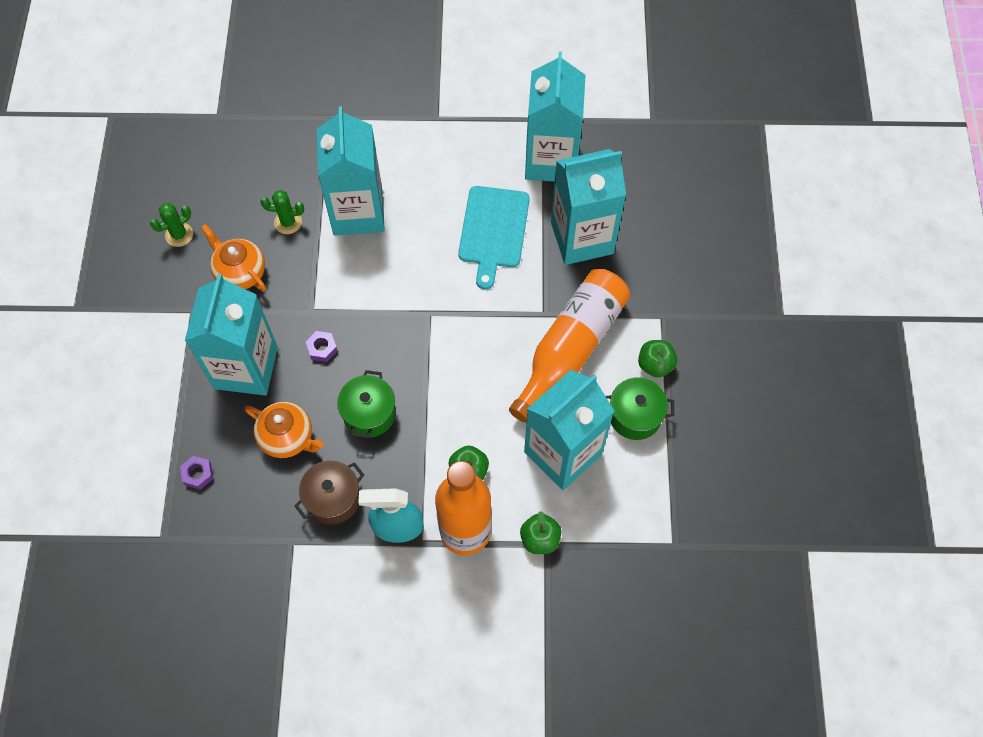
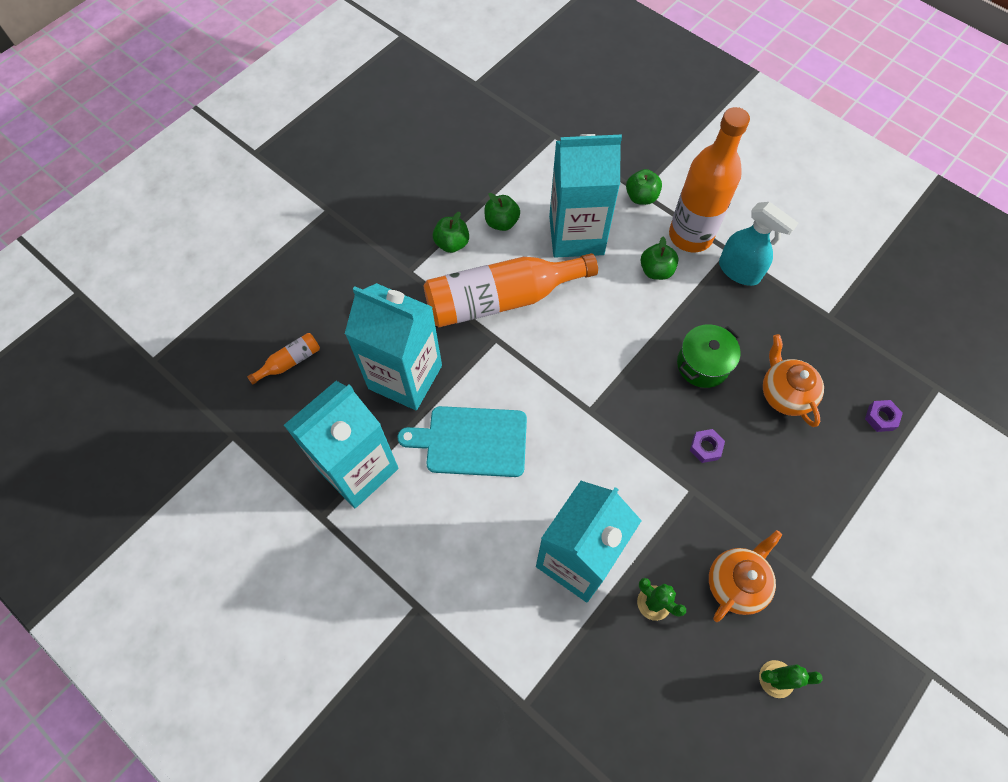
camera: 140 degrees left, 0 degrees up
(240, 272) = (736, 583): orange teapot -> orange teapot turned 135 degrees counterclockwise
(246, 368) = (786, 480): turquoise carton -> none
(333, 498) = (776, 323): brown pot -> none
(493, 231) = (471, 441): turquoise cutting board -> turquoise cutting board turned 135 degrees counterclockwise
(635, 416) = (501, 222): green pot -> green apple
(671, 188) = (290, 362): none -> orange bottle

